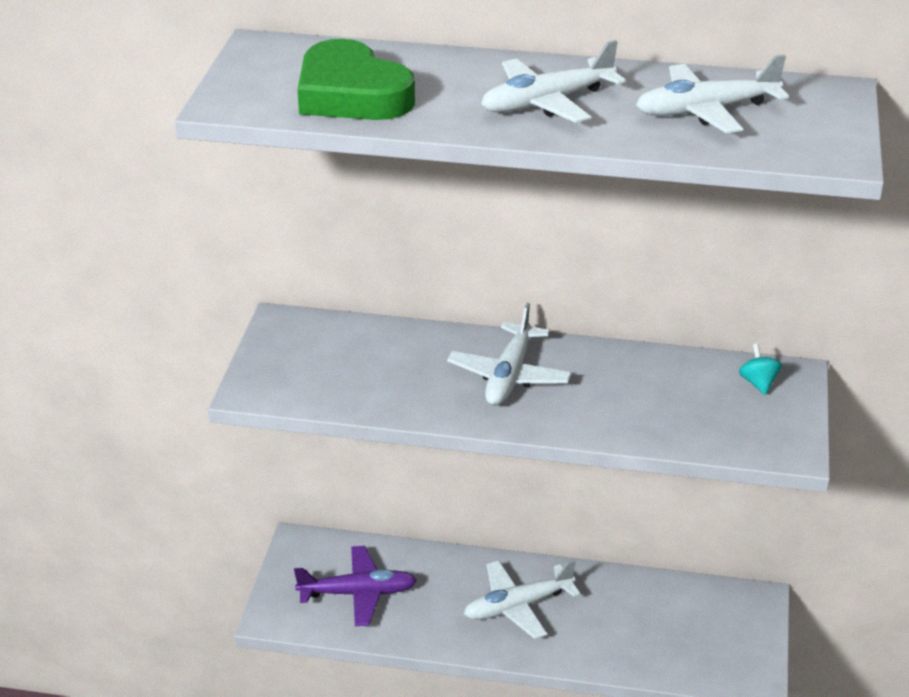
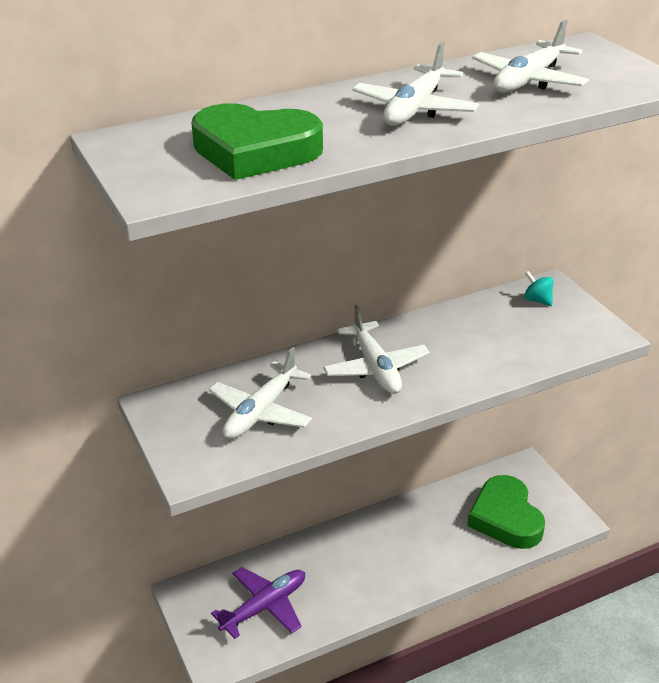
camera: 35 degrees left, 0 degrees up
(517, 606) = (385, 553): white plane -> white plane (261, 412)
(679, 638) = (505, 518): none -> green heart

